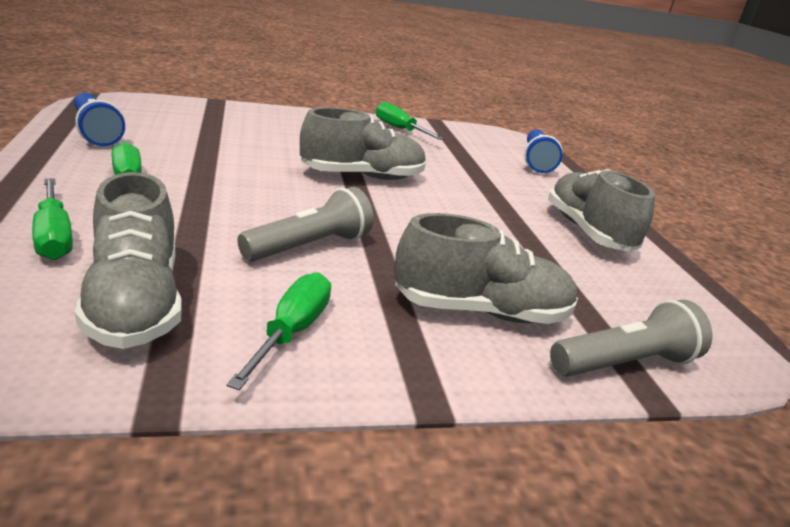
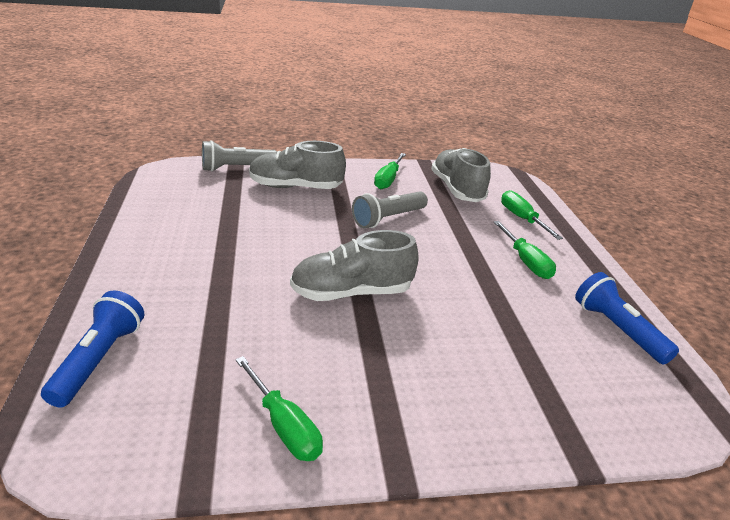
camera: 175 degrees left, 5 degrees up
(588, 232) = (163, 241): grey shoe -> none

